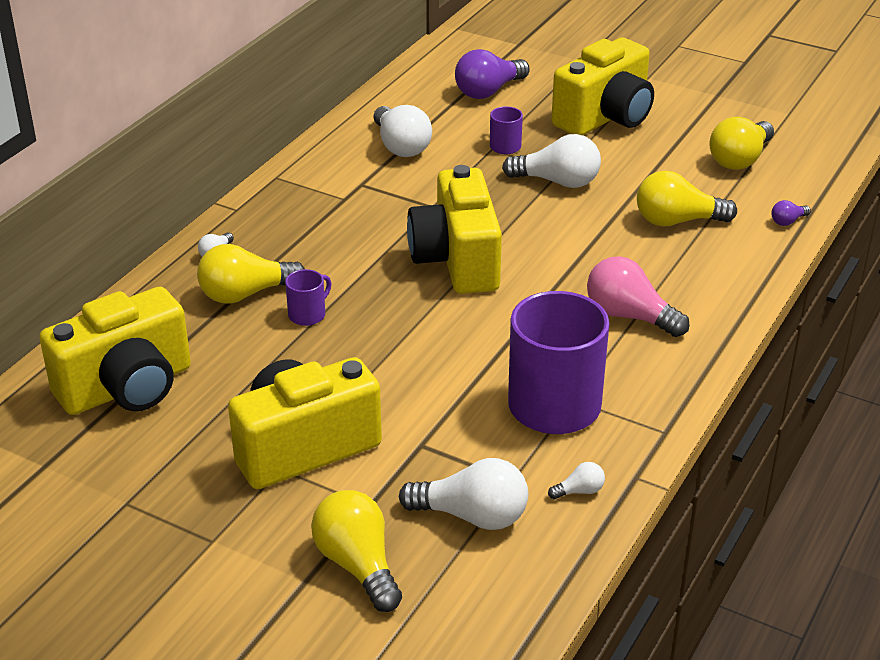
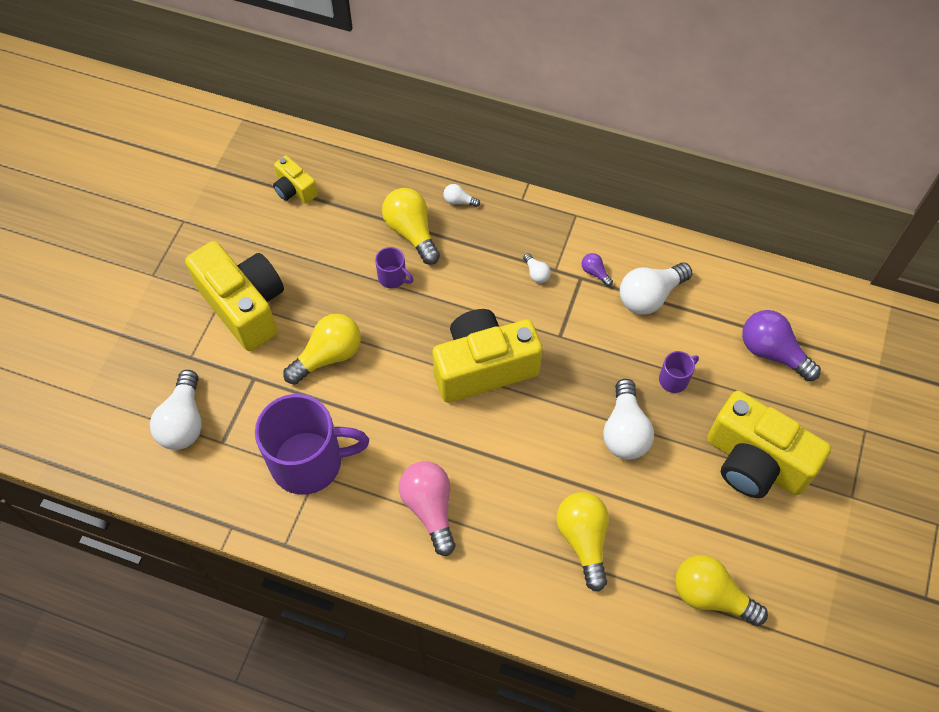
camera: 80 degrees right, 25 degrees up
(127, 387) = (294, 190): yellow camera -> yellow camera, size x0.49
(358, 565) = (135, 361): yellow light bulb -> yellow light bulb (328, 356)
(579, 491) = (213, 489): white light bulb -> white light bulb (536, 273)
(629, 316) = (430, 508): pink light bulb -> pink light bulb turned 45 degrees counterclockwise
(787, 221) = (607, 643): purple light bulb -> purple light bulb (595, 272)

